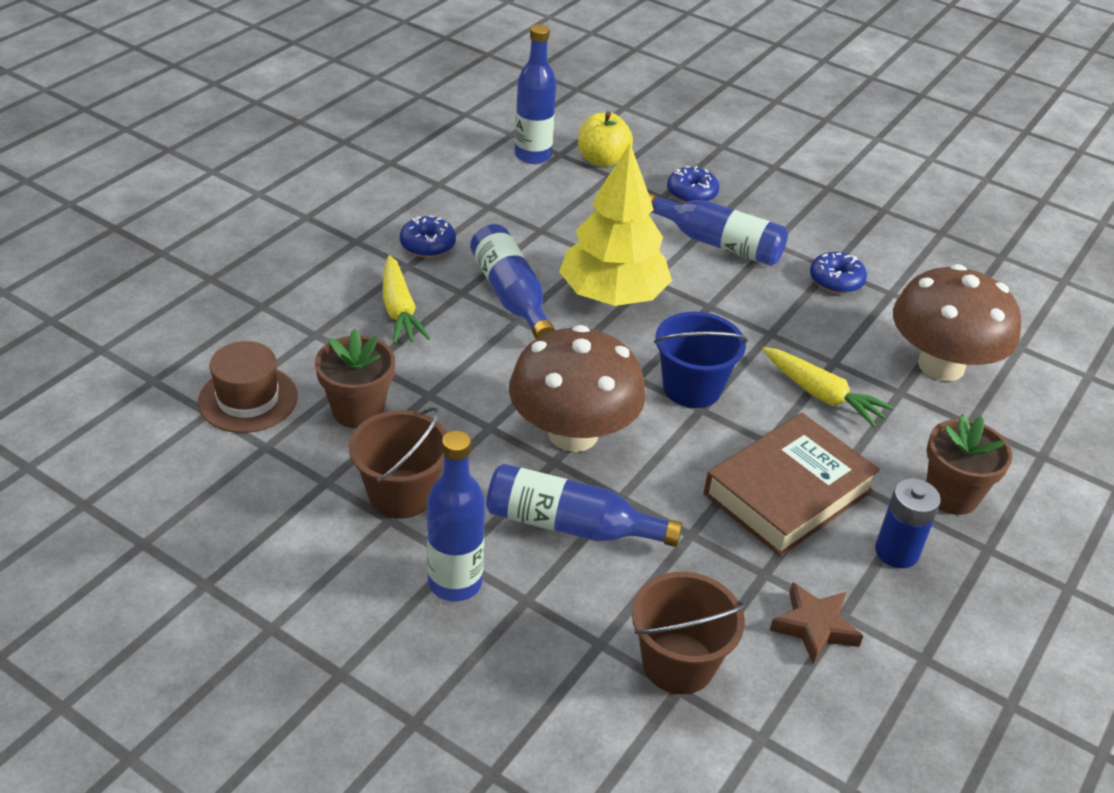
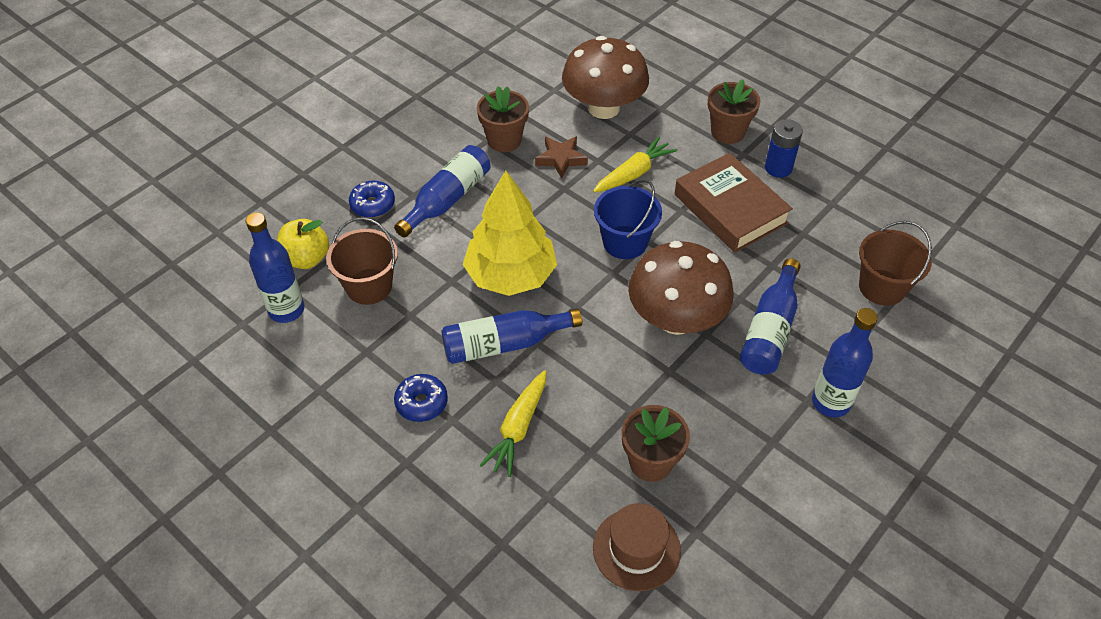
camera: 80 degrees left, 10 degrees up
(399, 310) = (518, 428): yellow carrot -> yellow carrot turned 120 degrees clockwise
(401, 494) = (746, 433): brown bucket -> brown bucket (369, 286)
(814, 627) = (843, 218): brown star -> brown star (561, 159)
(836, 281) = (504, 140): blue donut -> brown flower pot

